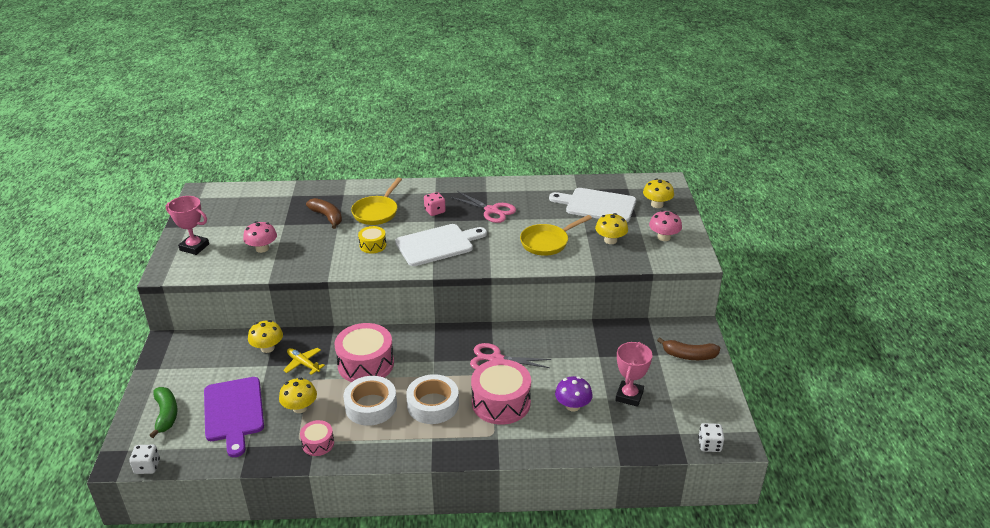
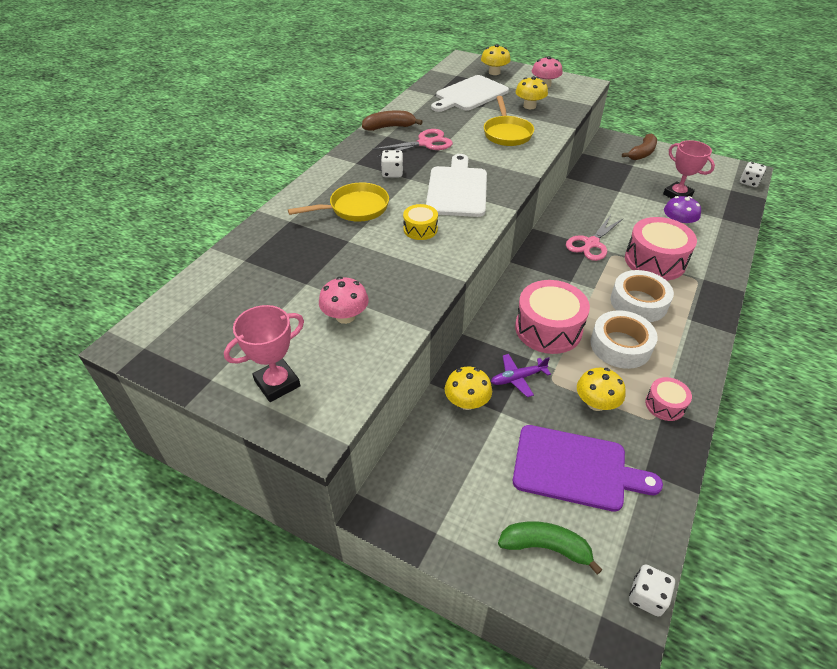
camera: 60 degrees left, 10 degrees up
(303, 364) = (518, 378): yellow plane -> purple plane
(327, 217) = (326, 245): brown banana -> brown banana (389, 127)
(377, 212) = (355, 208): yellow pan -> yellow pan turned 75 degrees counterclockwise
(435, 211) = (392, 173): pink dice -> white dice

